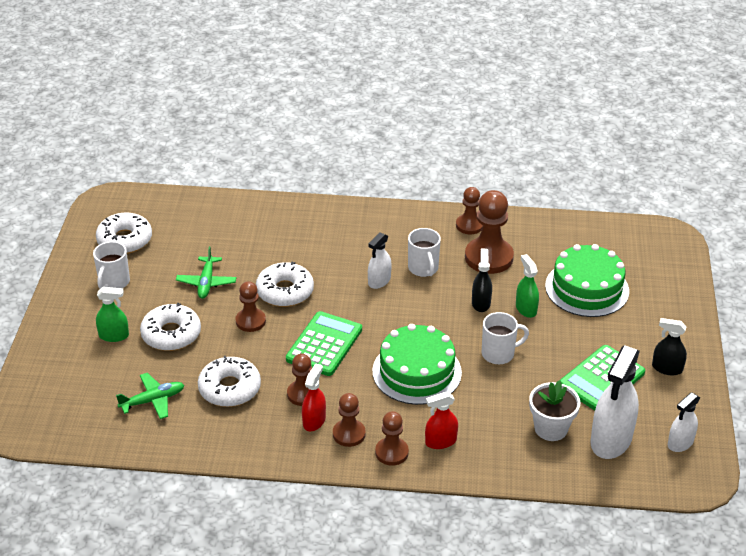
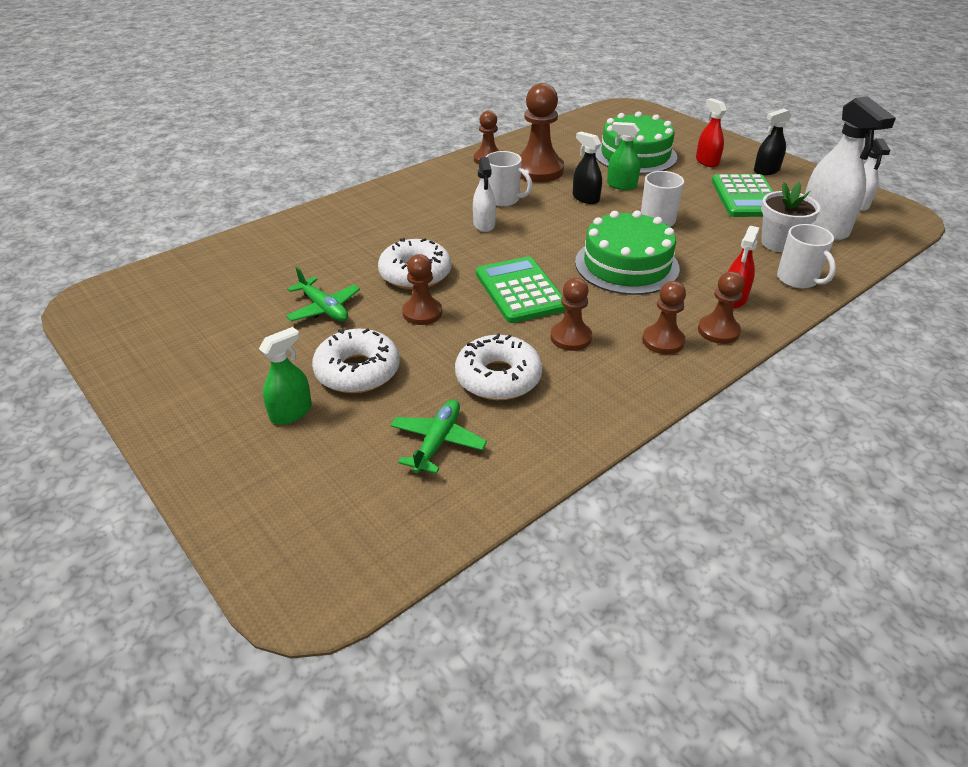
camera: 45 degrees left, 0 degrees up
(113, 282) = (212, 365): white mug -> white mug (798, 279)
(125, 240) = (167, 323): white donut -> none
(314, 421) = (618, 351): red spray bottle -> red spray bottle (707, 161)

